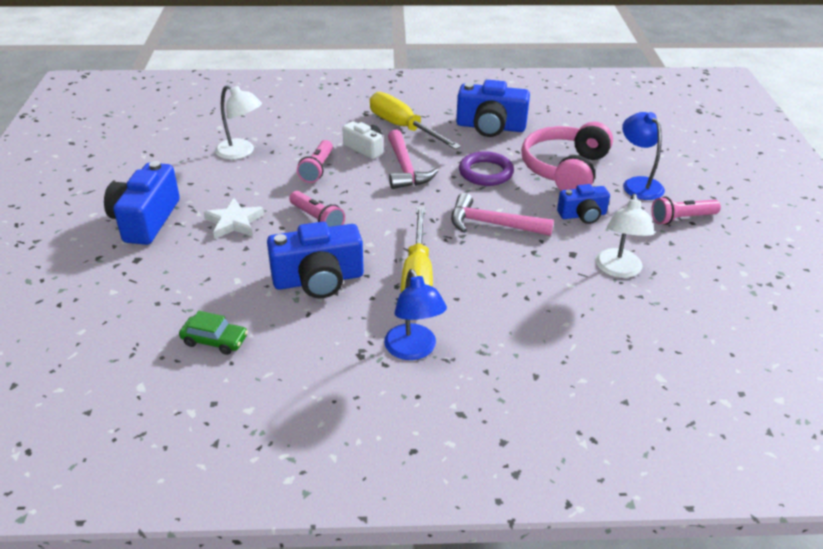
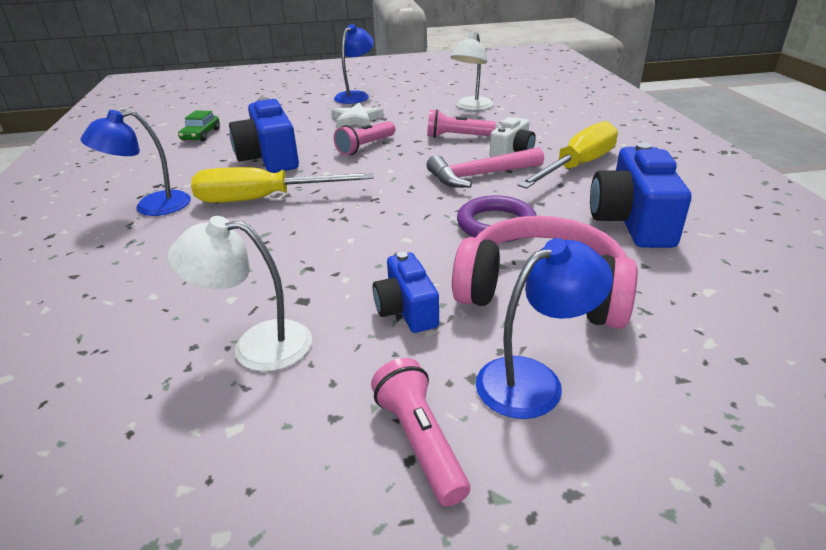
camera: 85 degrees right, 5 degrees down
(145, 220) = (355, 96): blue camera -> blue lamp
(492, 224) = (370, 235): pink hammer -> none

